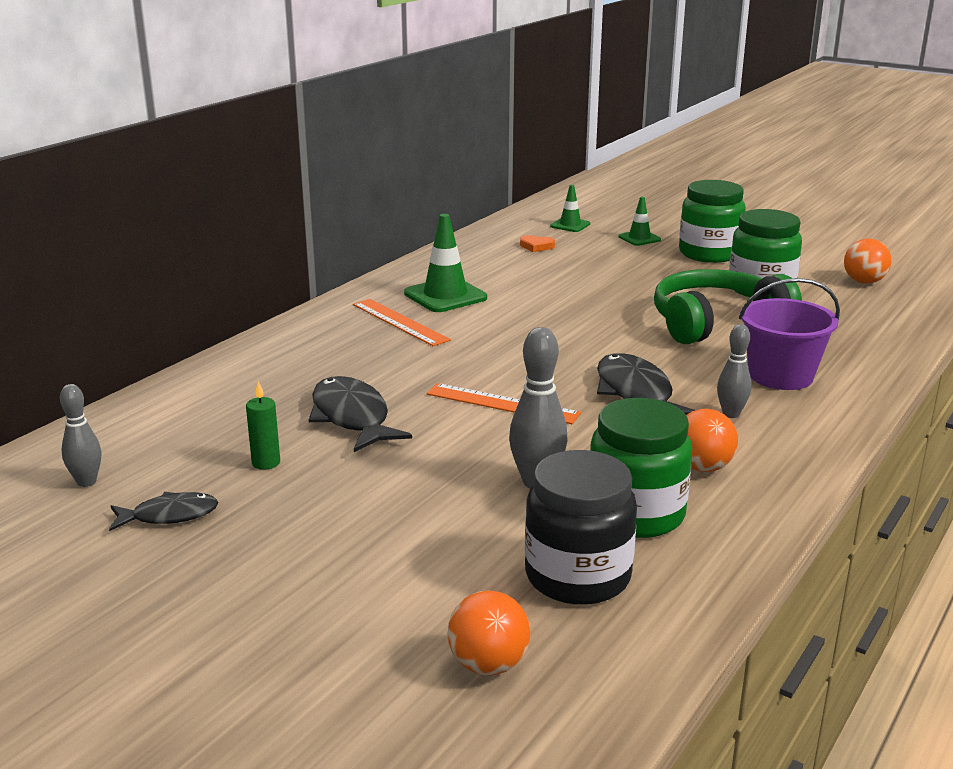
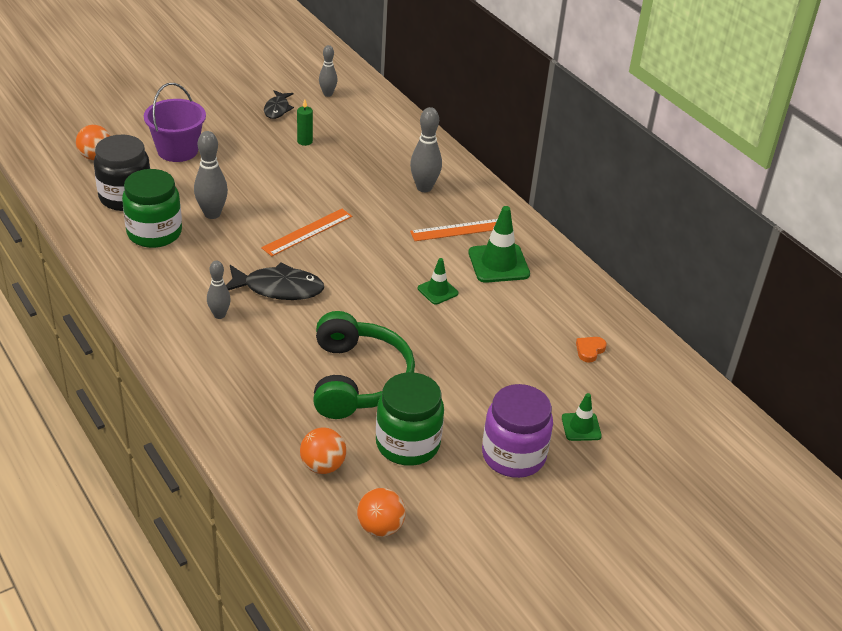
camera: 110 degrees right, 15 degrees up
(325, 356) = (424, 187): none -> grey bowling pin
(352, 417) = (333, 177): black fish -> none
(570, 225) = (643, 396): green traffic cone -> green traffic cone (437, 291)
(702, 467) = (174, 274): orange ball -> orange ball (323, 466)
(709, 254) = (513, 455): green jar -> purple jar
(780, 376) = (249, 365): purple bucket -> purple bucket (177, 150)

